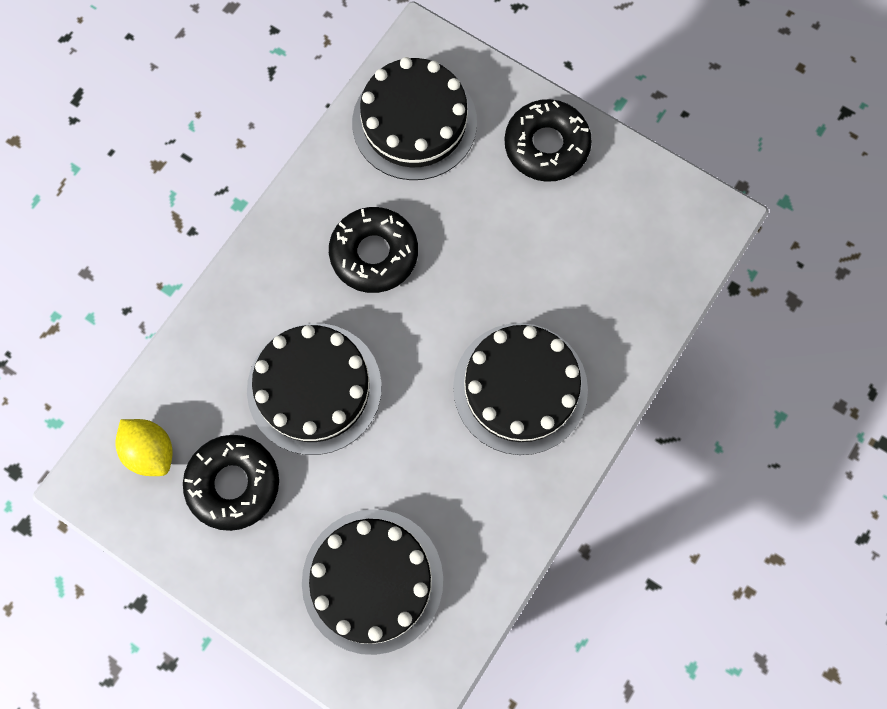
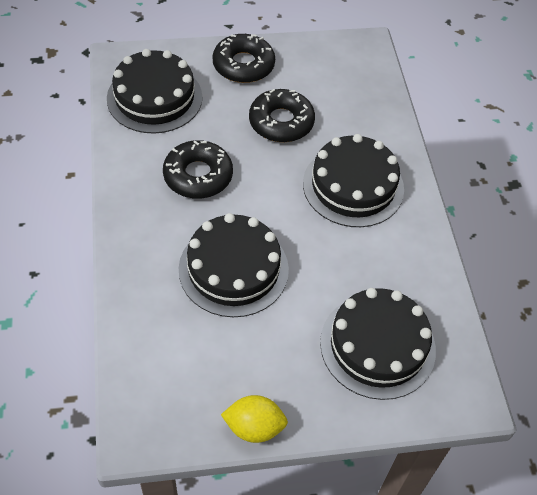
camera: 45 degrees left, 20 degrees down
(151, 451) = (160, 382): yellow lemon -> yellow lemon (254, 427)
(234, 483) = (236, 359): black donut -> black donut (281, 122)

